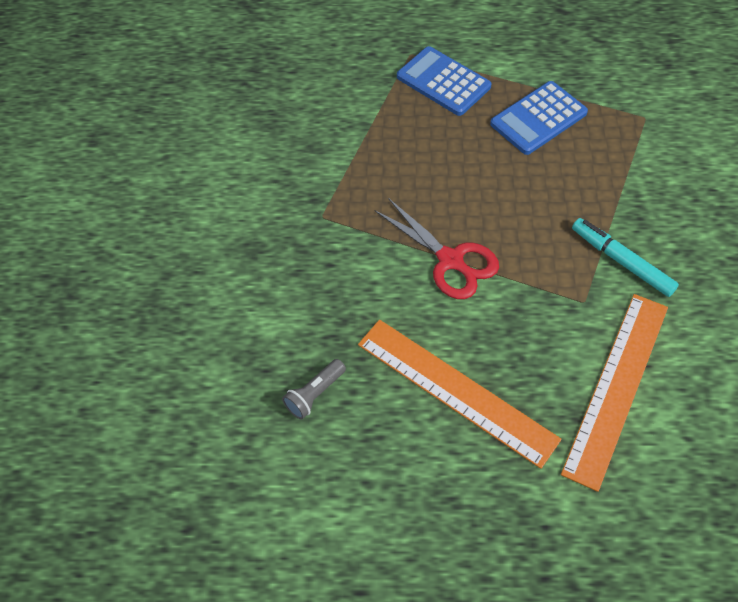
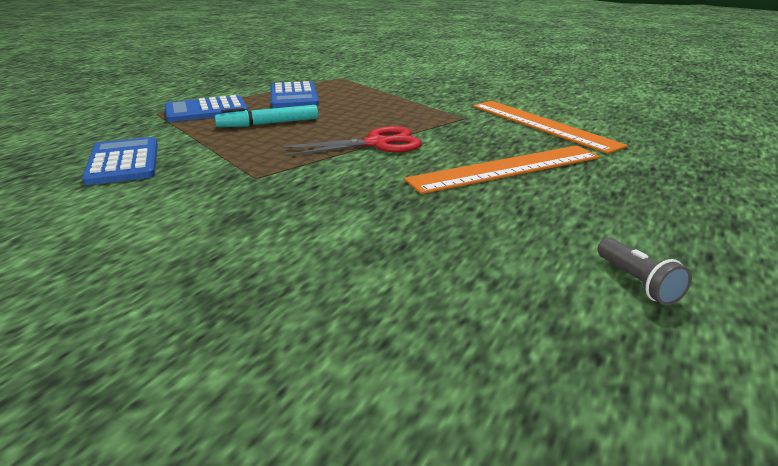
camera: 65 degrees left, 30 degrees down
(297, 117) = (123, 162): none -> blue calculator
(315, 394) = (457, 226): grey flashlight -> grey flashlight (637, 283)
(621, 261) = (442, 103): turquoise marker -> turquoise marker (268, 124)

